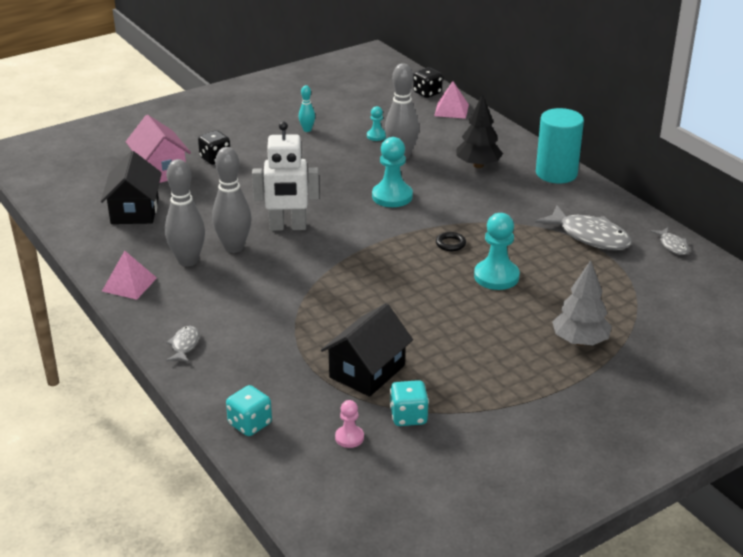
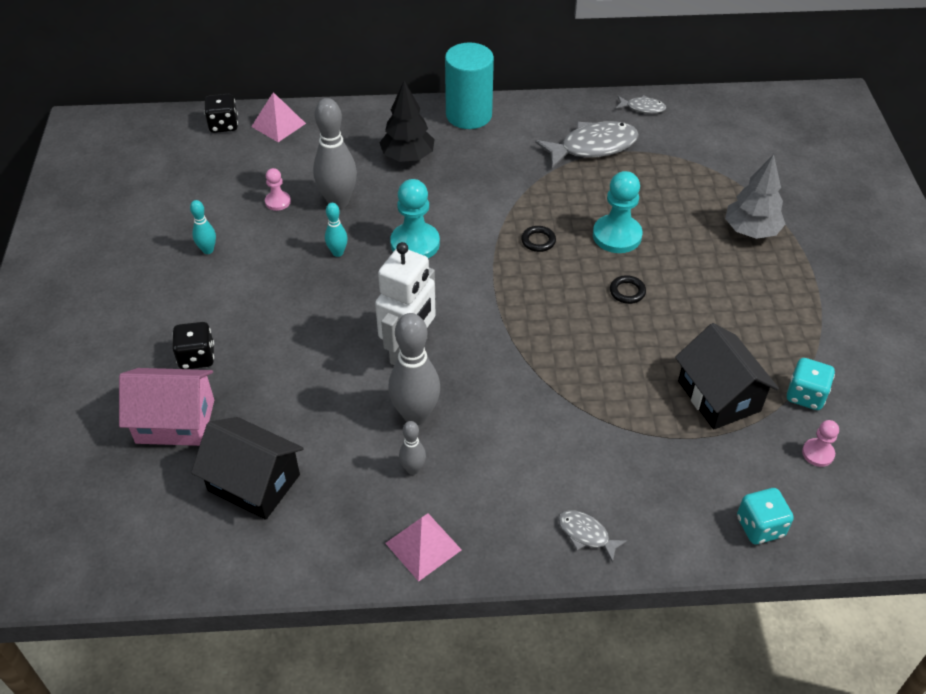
camera: 60 degrees left, 15 degrees up
(188, 261) = (413, 469): grey bowling pin -> grey bowling pin, size x0.51
(352, 172) = (338, 253): none -> turquoise bowling pin
(376, 136) = (278, 202): turquoise pawn -> pink pawn
(438, 298) = (627, 292): none -> black ring

